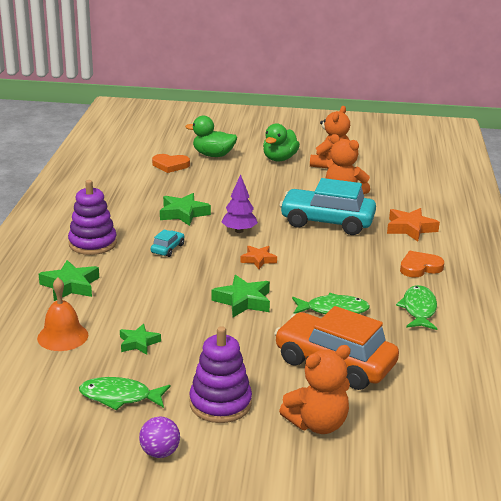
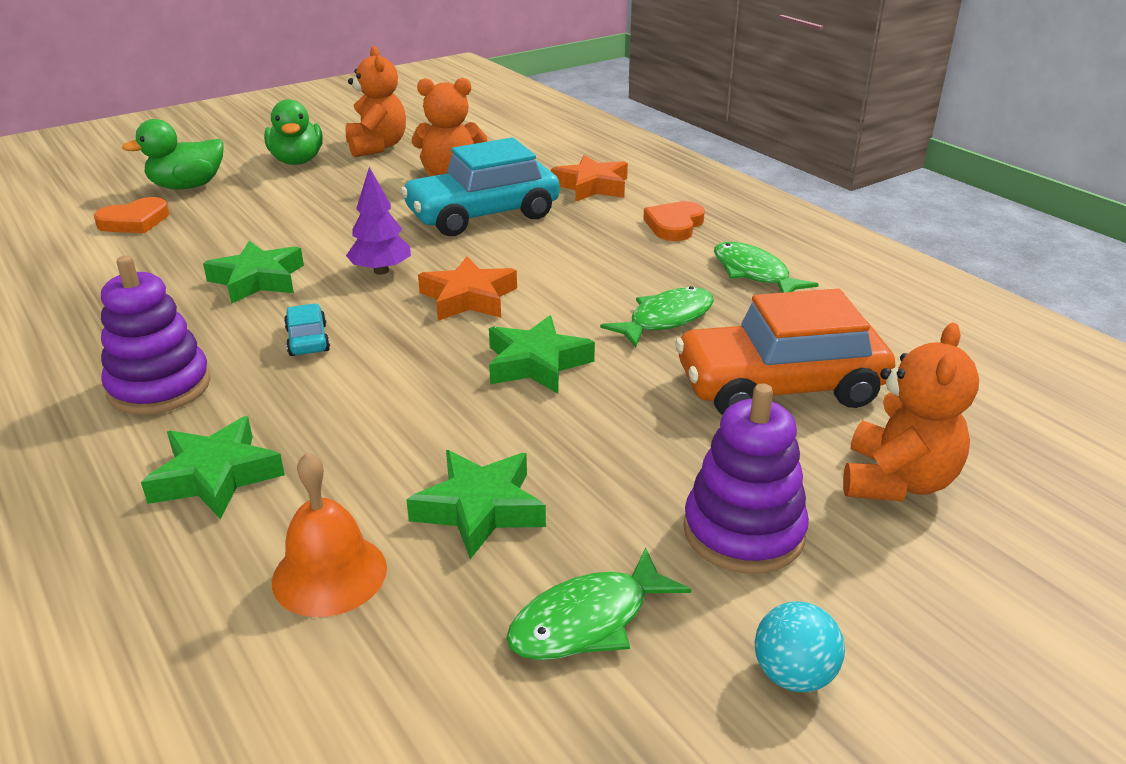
camera: 40 degrees left, 5 degrees up
(138, 343) = (480, 509): green star -> green star, size x1.55
(160, 452) = (793, 675): purple ball -> turquoise ball
(258, 260) = (468, 298): orange star -> orange star, size x1.55

